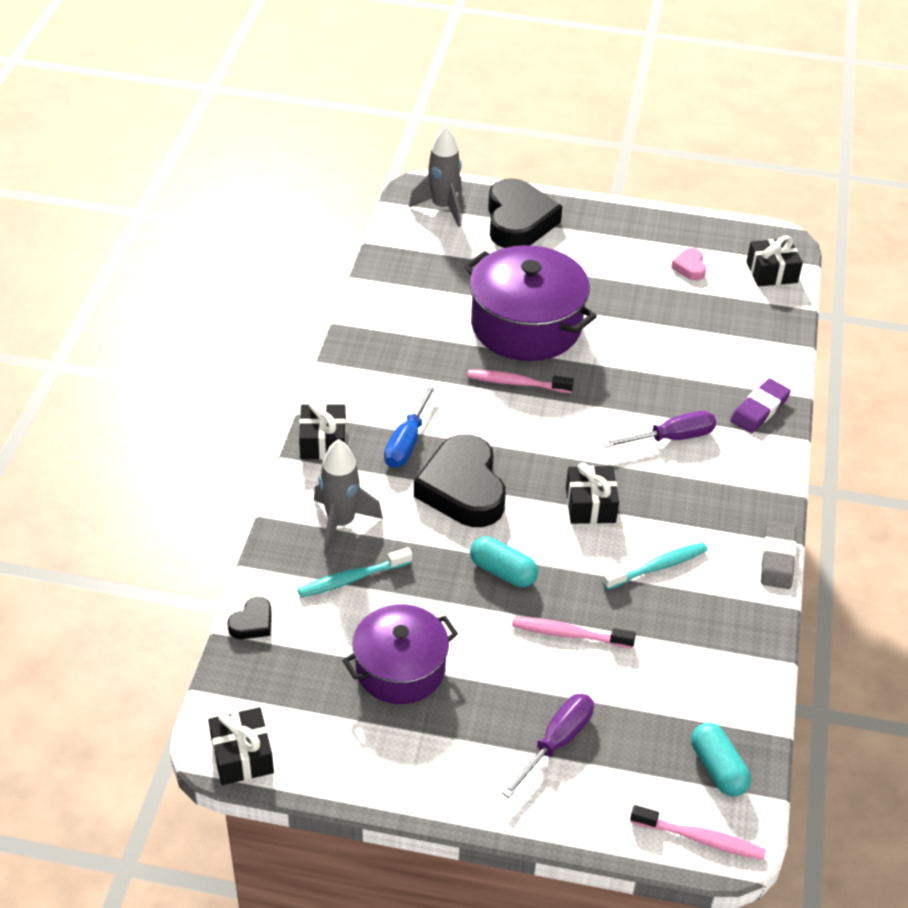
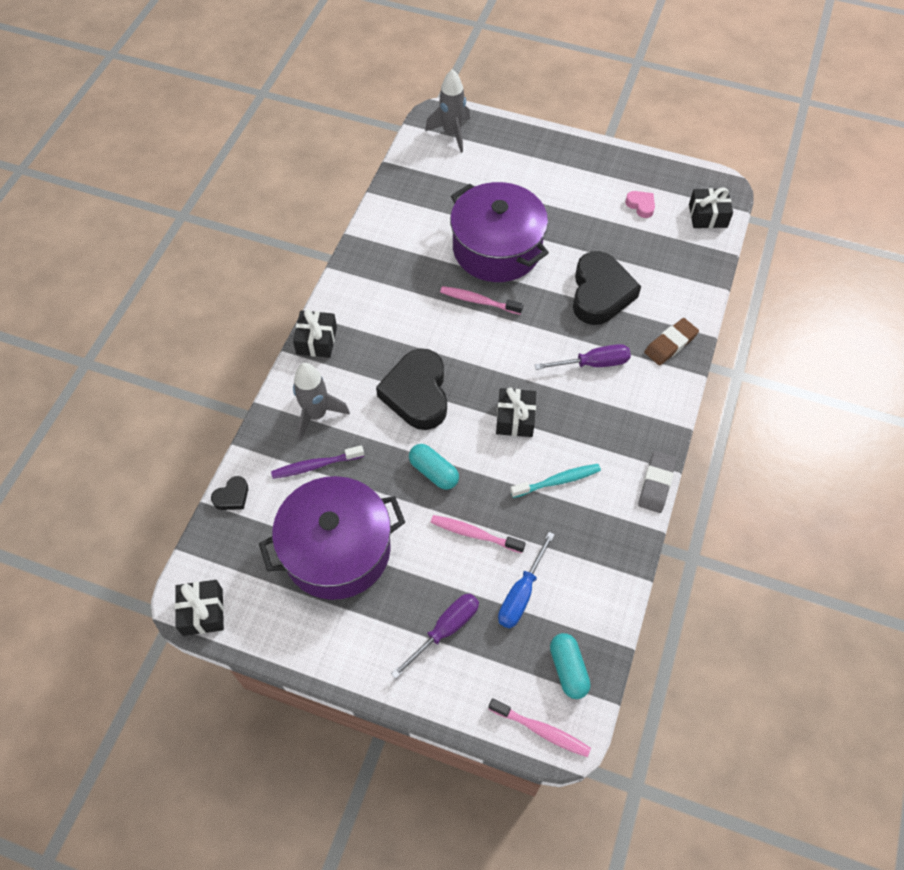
camera: 10 degrees right, 15 degrees up
(352, 579) = (315, 465): turquoise toothbrush -> purple toothbrush
(400, 668) = (337, 550): purple pot -> purple pot, size x1.53
(407, 442) = (382, 346): blue screwdriver -> blue screwdriver (521, 594)
(518, 221) = (510, 151): black heart -> black heart (600, 293)
(690, 267) = (641, 205): pink heart -> pink heart turned 135 degrees clockwise
(759, 409) = (670, 344): purple eraser -> brown eraser

